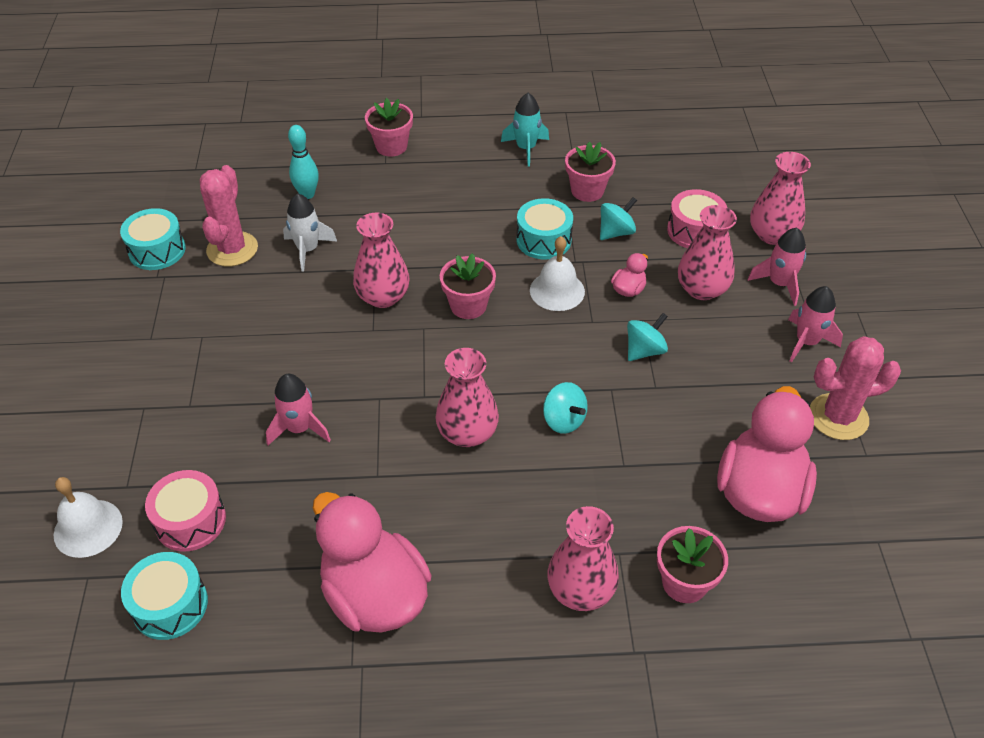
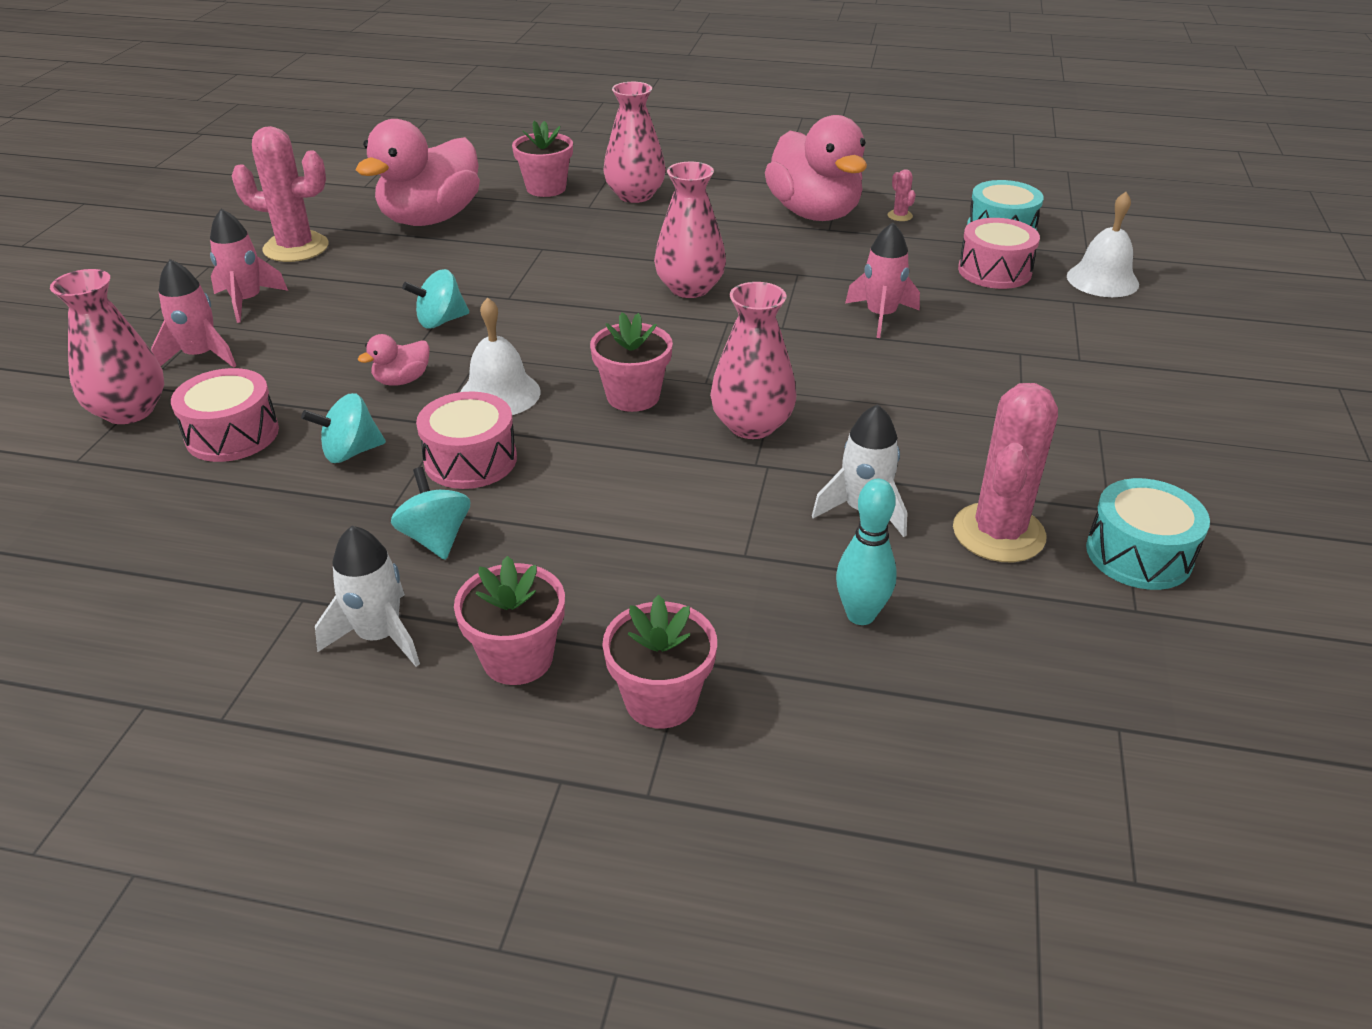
camera: 165 degrees left, 10 degrees down
(279, 612) = (900, 216): none -> pink cactus
(526, 148) = (379, 636): turquoise rocket -> white rocket
(543, 240) = (470, 460): turquoise drum -> pink drum
(563, 420) = (579, 283): turquoise spinning top -> turquoise spinning top (436, 538)
(587, 191) = (335, 526): pink flower pot -> pink flower pot (517, 658)
(702, 289) = (306, 366): pink vase -> none

